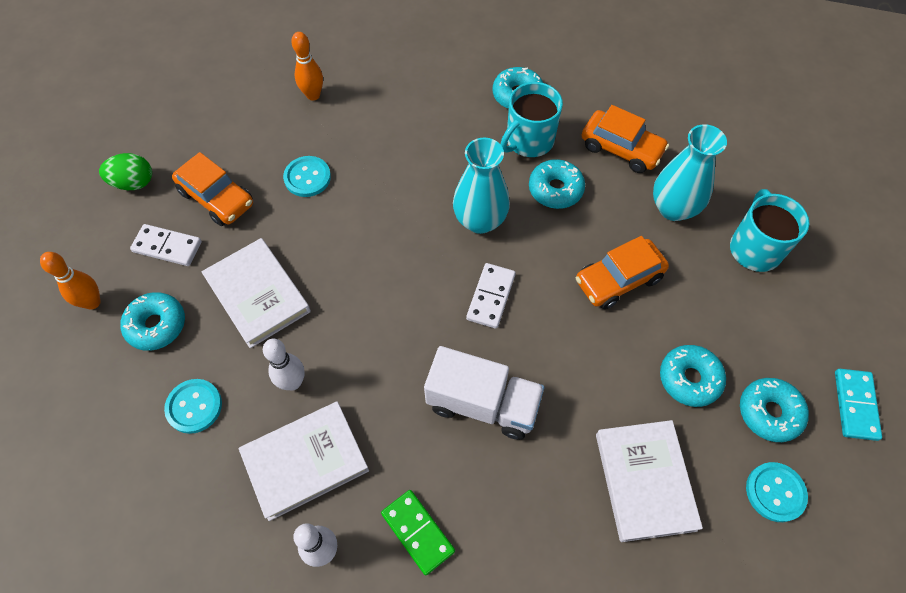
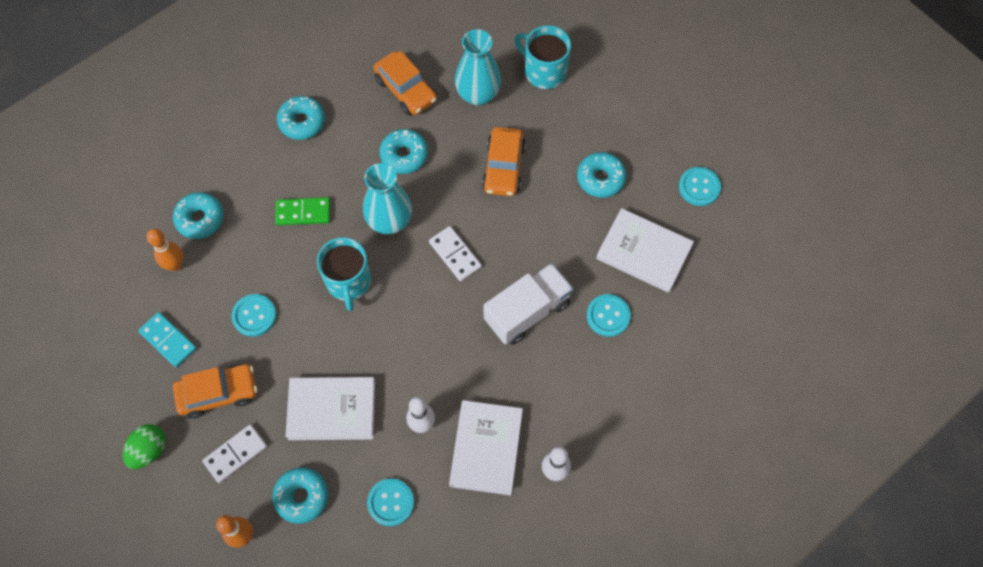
camera: 55 degrees left, 5 degrees up
(418, 532) = (583, 406): green domino -> green domino (303, 212)
(528, 140) = (349, 143): turquoise mug -> turquoise mug (348, 282)
(540, 491) = (608, 316): none -> turquoise button
(621, 149) = (406, 90): orange car -> orange car turned 75 degrees clockwise
(769, 412) = (653, 152): turquoise donut -> turquoise donut (200, 219)
(855, 405) = (682, 103): turquoise domino -> turquoise domino (168, 340)

